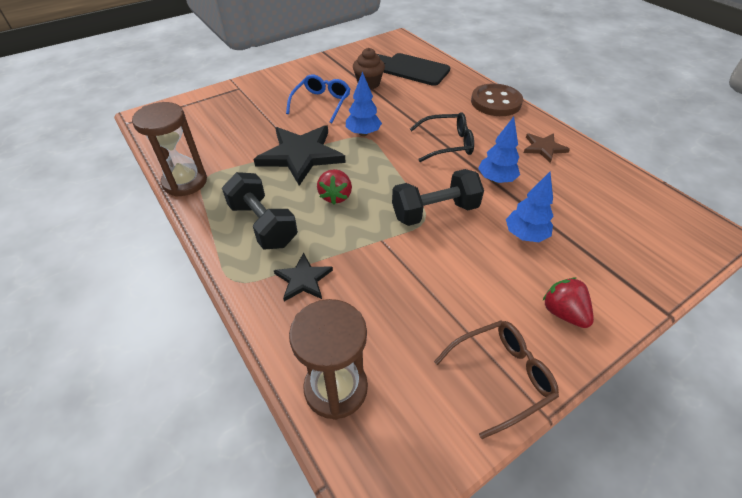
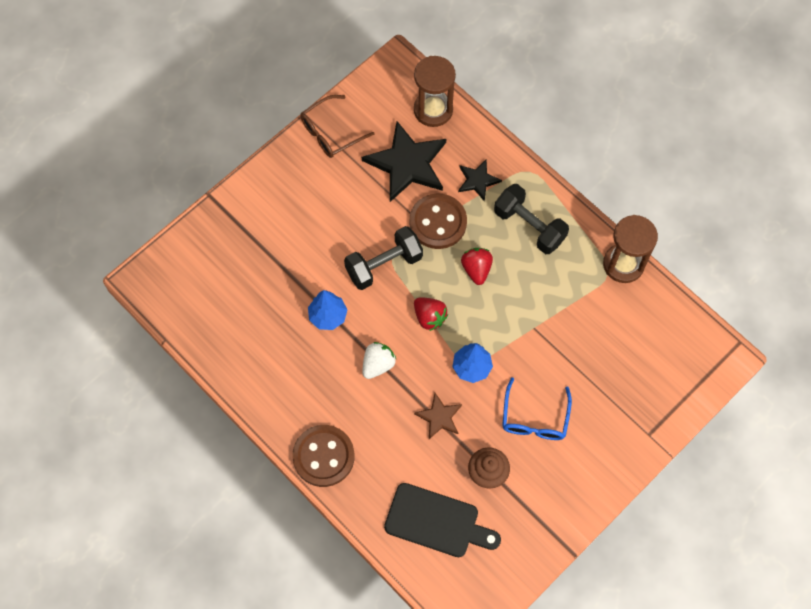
camera: 170 degrees right, 20 degrees up
(301, 155) = (527, 320): black star -> black star (407, 163)
(366, 242) = (438, 222): none -> brown button
(447, 144) = (378, 364): black glasses -> white strawberry
(525, 235) = (305, 251): blue tree -> none
(544, 148) = (275, 374): brown star -> brown star (439, 417)
(563, 312) = (284, 183): red strawberry -> red strawberry (429, 317)

